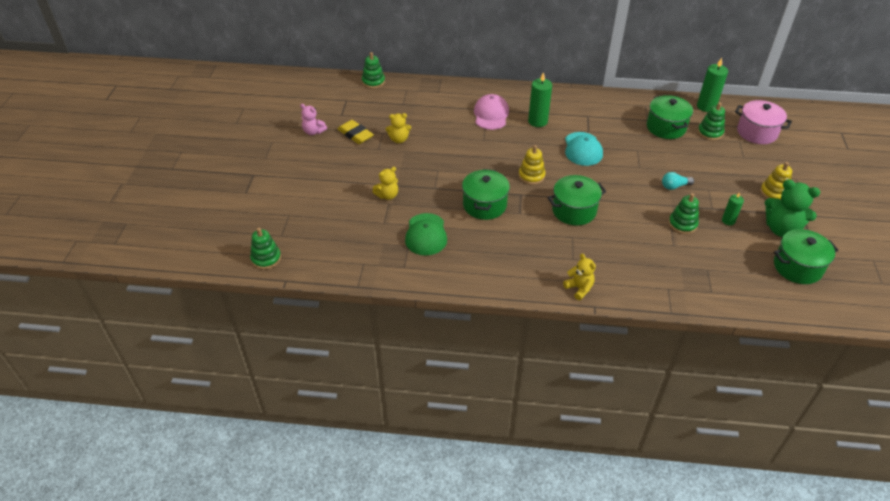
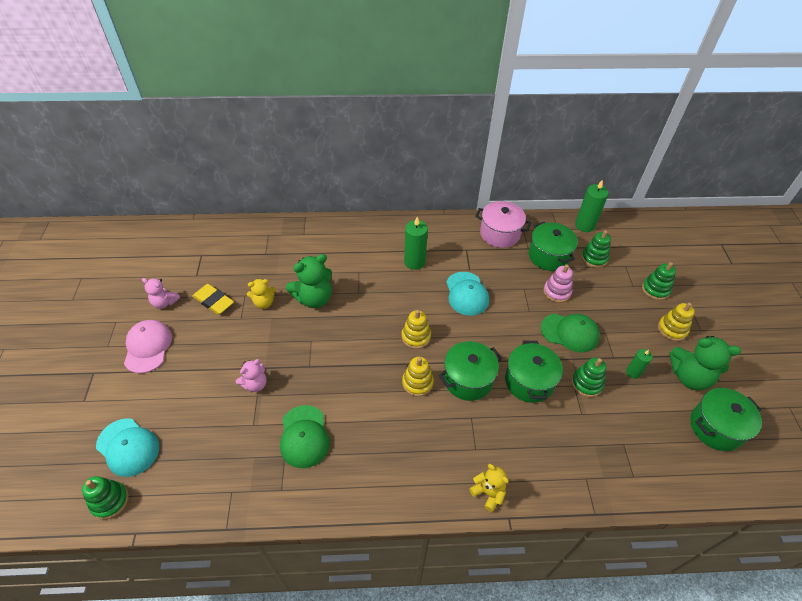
camera: 10 degrees left, 5 degrees up
(281, 226) = (128, 447): none -> turquoise cap
(373, 82) = (231, 228): green stacking toy -> green stacking toy (655, 289)
(387, 195) = (255, 384): yellow teddy bear -> pink teddy bear
(443, 140) = (314, 298): none -> green teddy bear
(484, 205) = (368, 384): green pot -> green pot (529, 381)
(491, 115) = (363, 258): pink cap -> pink cap (148, 347)
(528, 208) = (417, 383): none -> yellow stacking toy
(668, 155) = (557, 292): none -> pink stacking toy
(674, 186) = (570, 332): turquoise light bulb -> green cap
(757, 132) = (640, 253): pink pot -> pink pot (499, 234)

